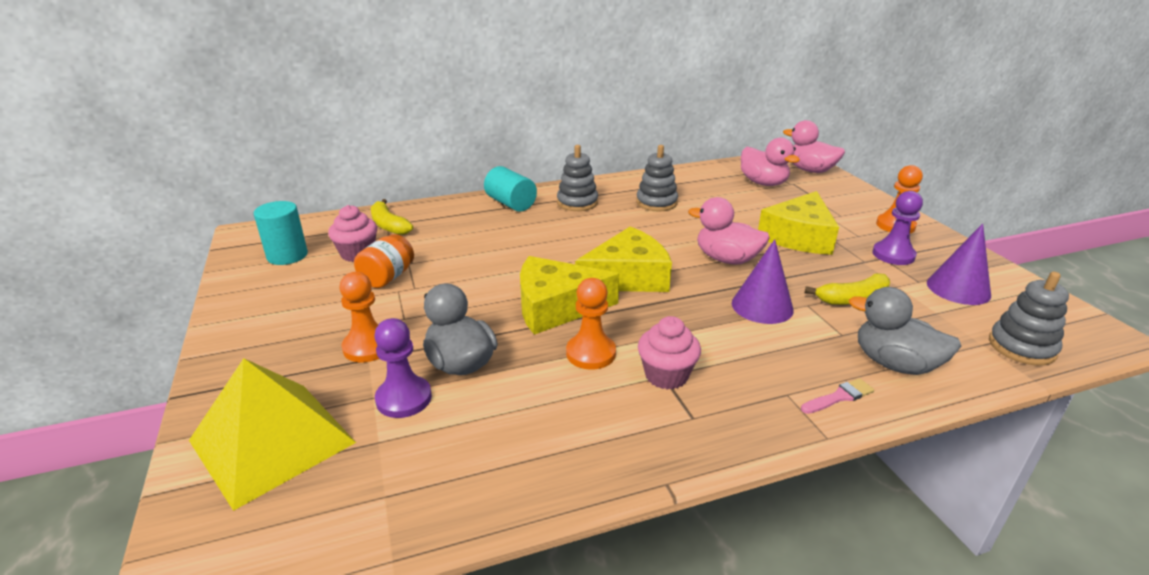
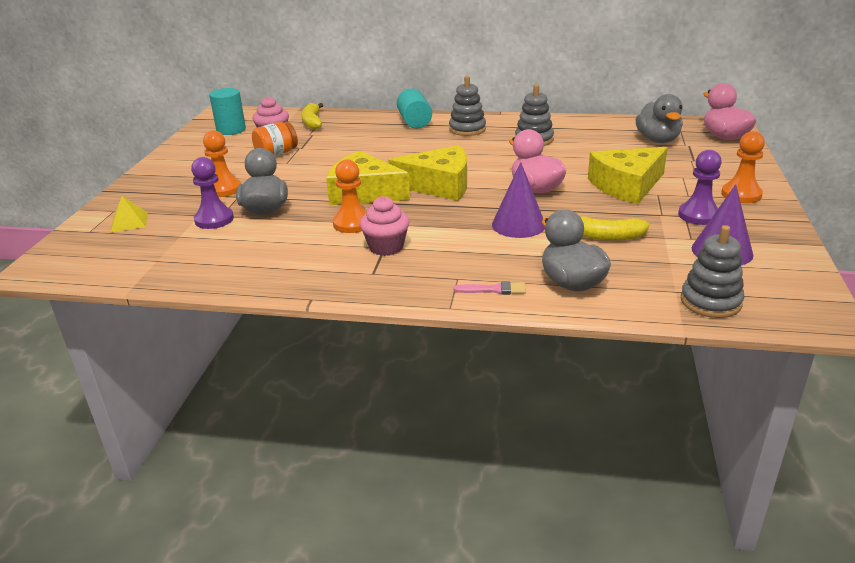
camera: 30 degrees right, 0 degrees up
(272, 441) = (129, 222): yellow pyramid -> yellow pyramid, size x0.43
(763, 183) = (657, 140): pink duck -> grey duck

